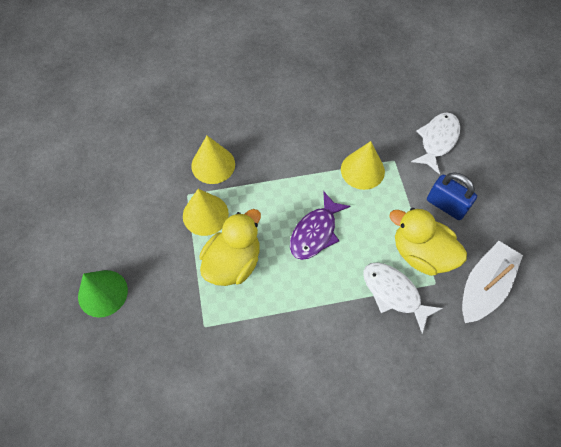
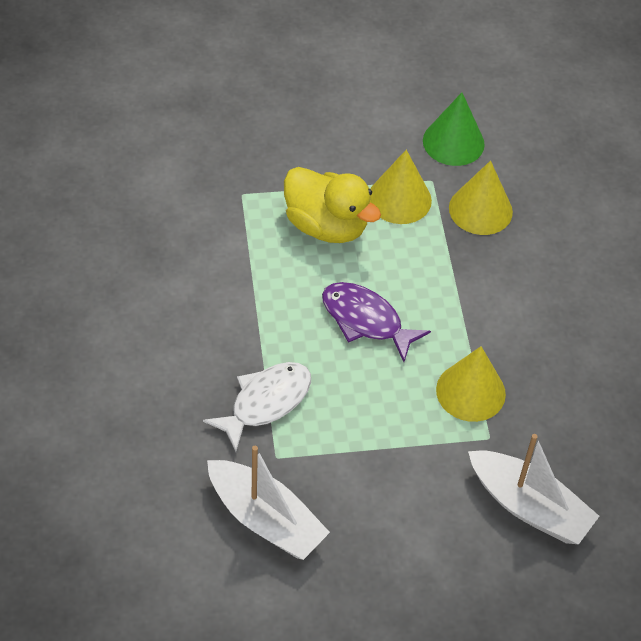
camera: 90 degrees right, 10 degrees down
(102, 293) = (295, 99): green cone -> green cone (453, 142)
(421, 253) = (324, 446): yellow duck -> none
(437, 140) = (529, 506): white fish -> white boat
(446, 205) = (404, 495): blue padlock -> none

